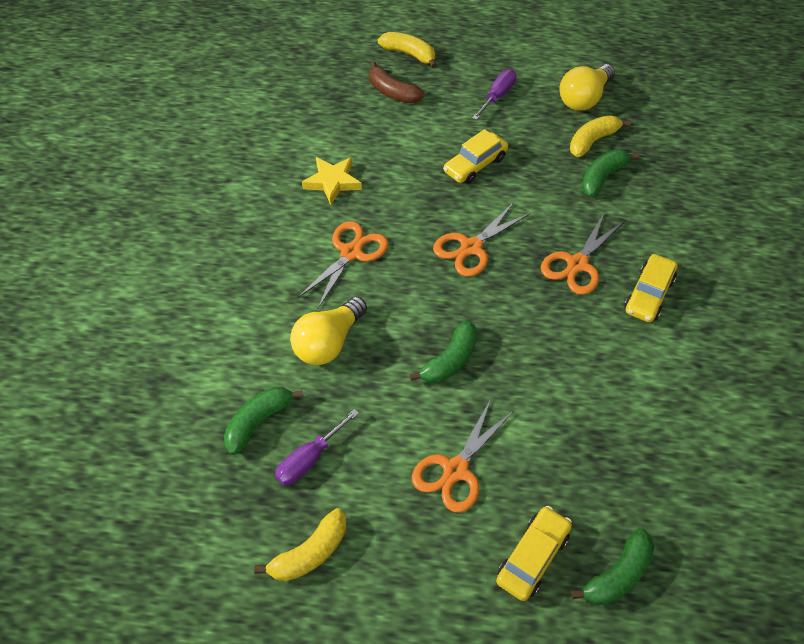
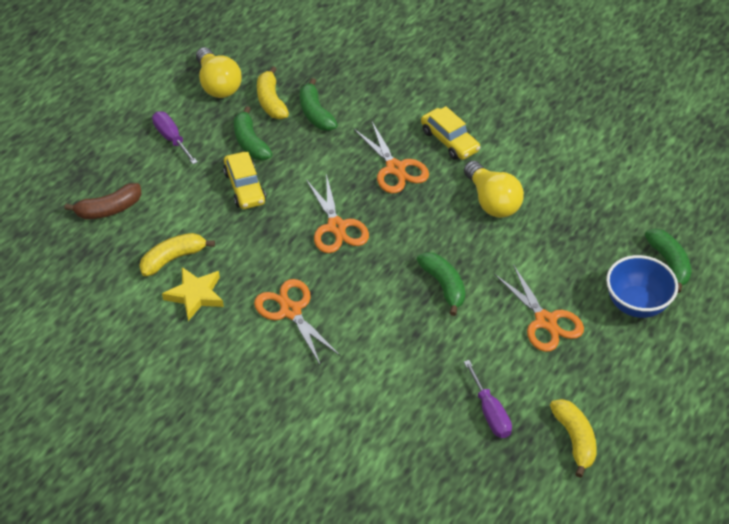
camera: 65 degrees left, 5 degrees down
(258, 422) = (436, 437): green banana -> green banana (250, 142)
(328, 343) = (381, 361): yellow light bulb -> yellow light bulb (492, 201)
(409, 54) = (65, 178): yellow banana -> yellow banana (173, 258)
(533, 557) = (636, 304): yellow car -> blue bowl

